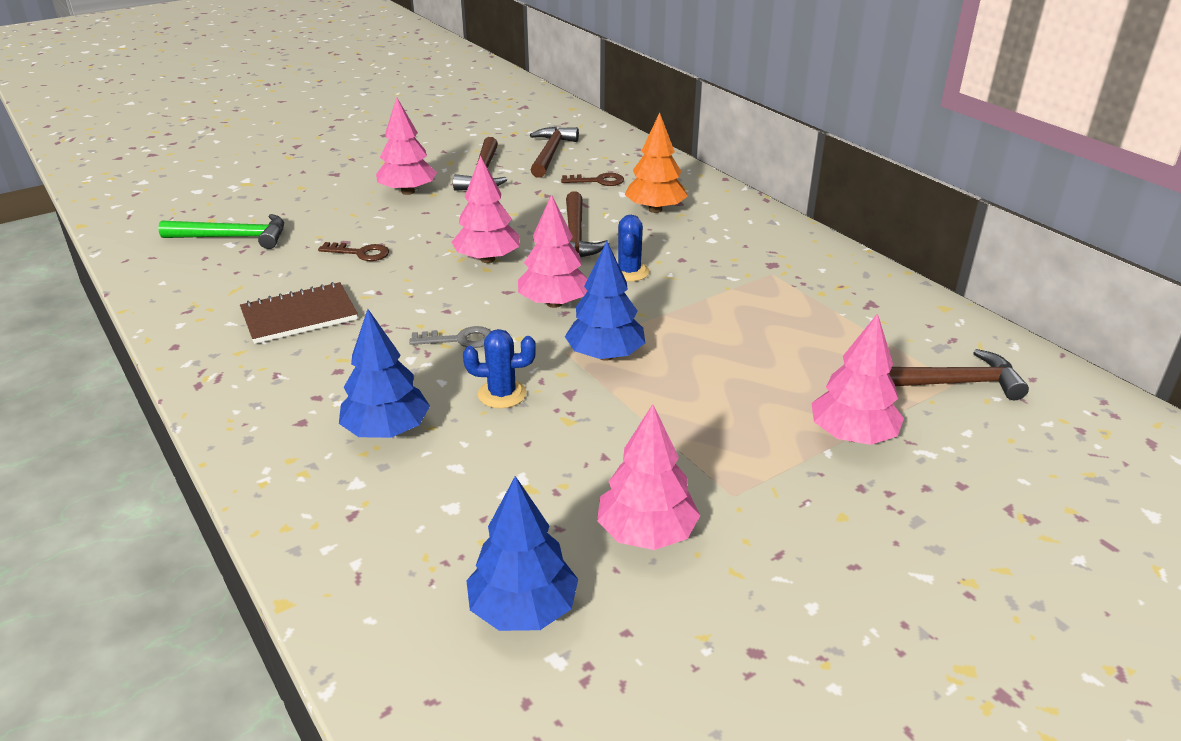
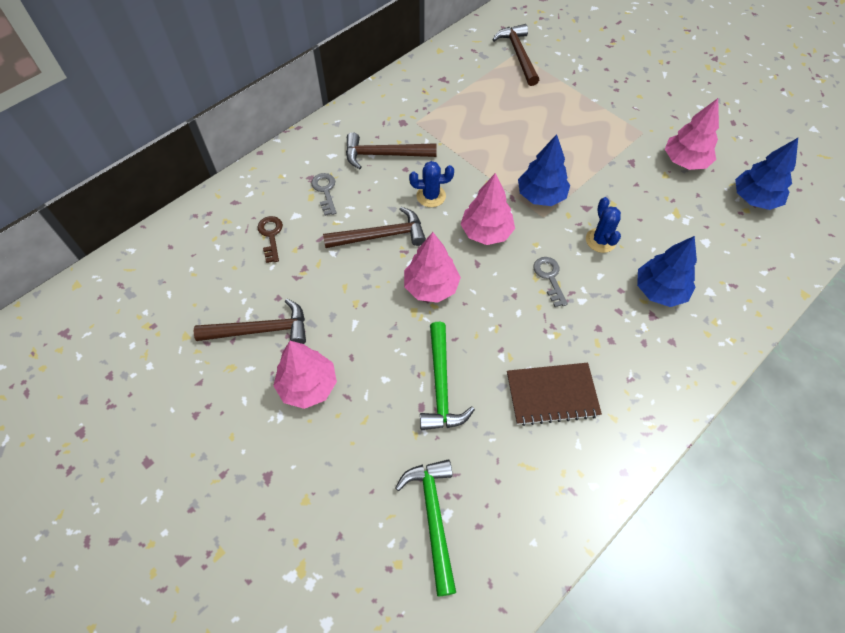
camera: 100 degrees left, 25 degrees up
(299, 315) = (552, 395): brown notebook -> brown notebook turned 60 degrees counterclockwise
(360, 253) = (441, 385): brown key -> green hammer
(551, 153) = (207, 282): brown hammer -> brown hammer (384, 154)
(655, 210) = (325, 191): orange tree -> grey key
(852, 436) = (578, 91): pink tree -> none

